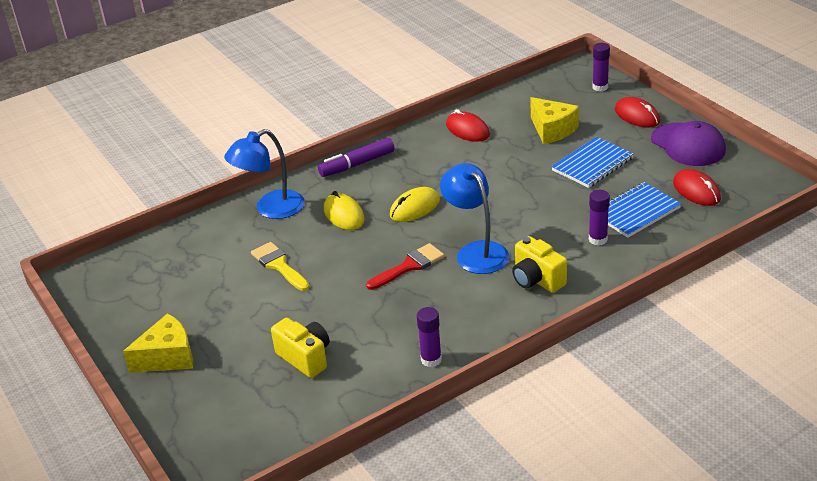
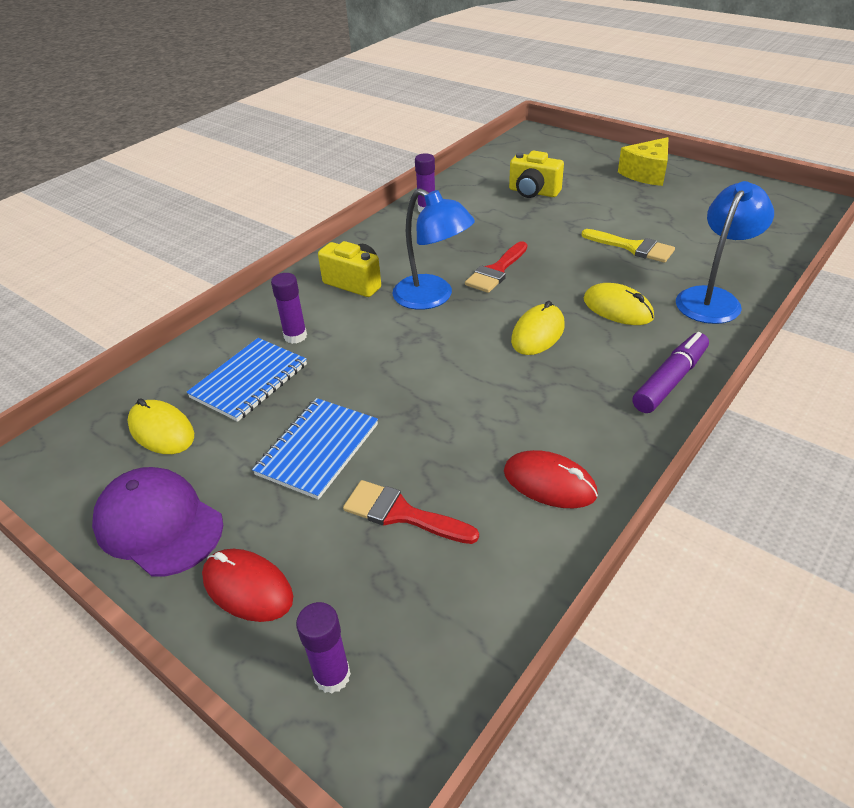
camera: 160 degrees right, 5 degrees up
(552, 130) = (401, 514): yellow cheese -> red brush
(696, 191) = (161, 430): red mouse -> yellow mouse

